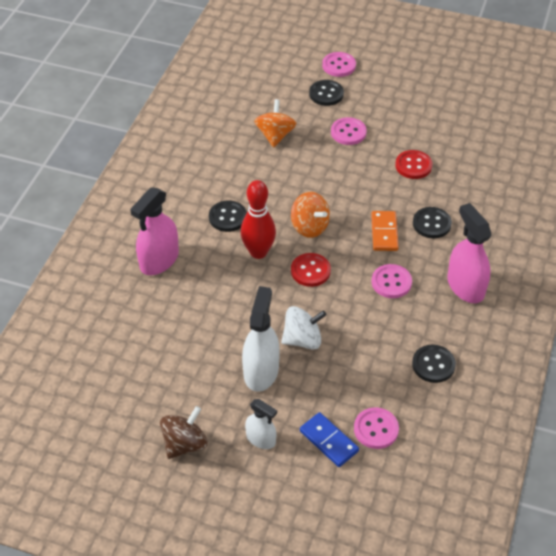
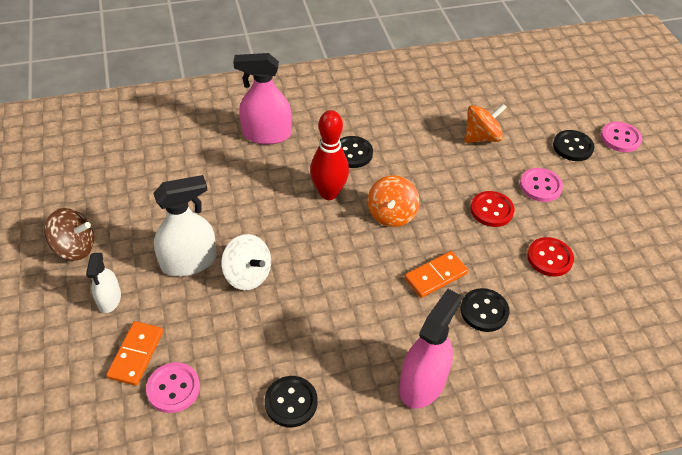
camera: 55 degrees right, 0 degrees up
(310, 271) = (337, 241): red button -> red button (491, 210)
(329, 441) = (136, 354): blue domino -> orange domino
(391, 282) = (374, 313): pink button -> none

